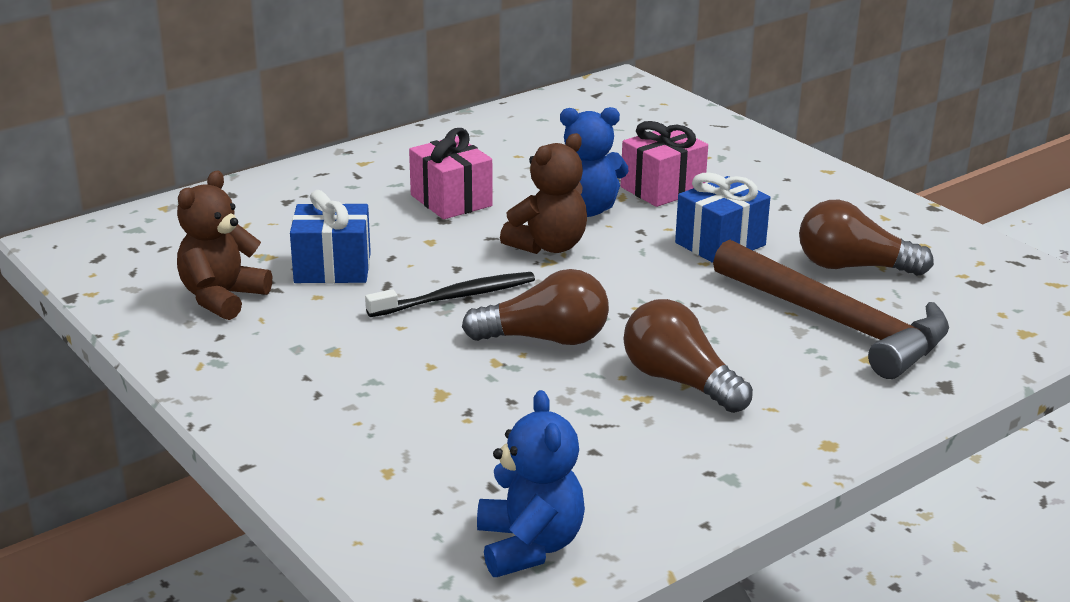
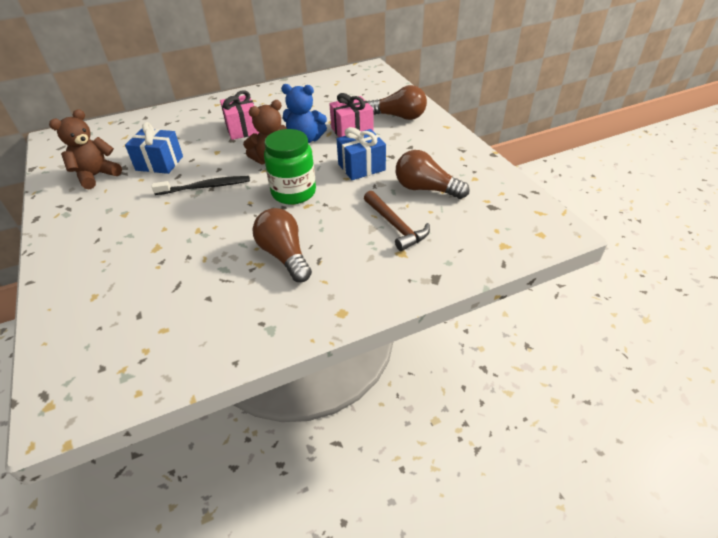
camera: 15 degrees right, 15 degrees up
(529, 546) = (128, 362): blue teddy bear -> none
(546, 339) = (232, 218): brown light bulb -> brown light bulb (399, 116)
(627, 292) = (293, 192): none -> green jar
(837, 323) = (395, 226): brown hammer -> brown hammer, size x0.60

